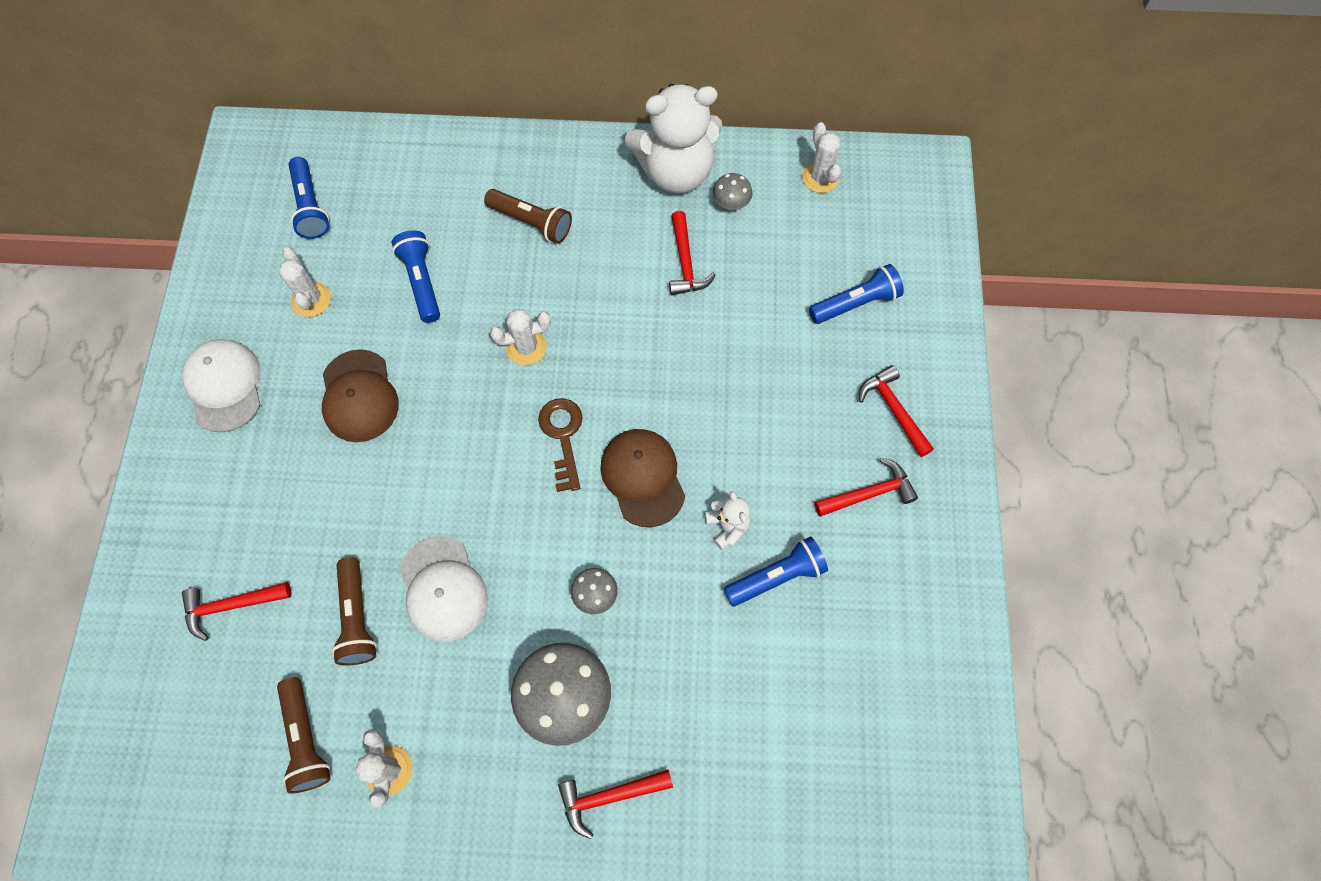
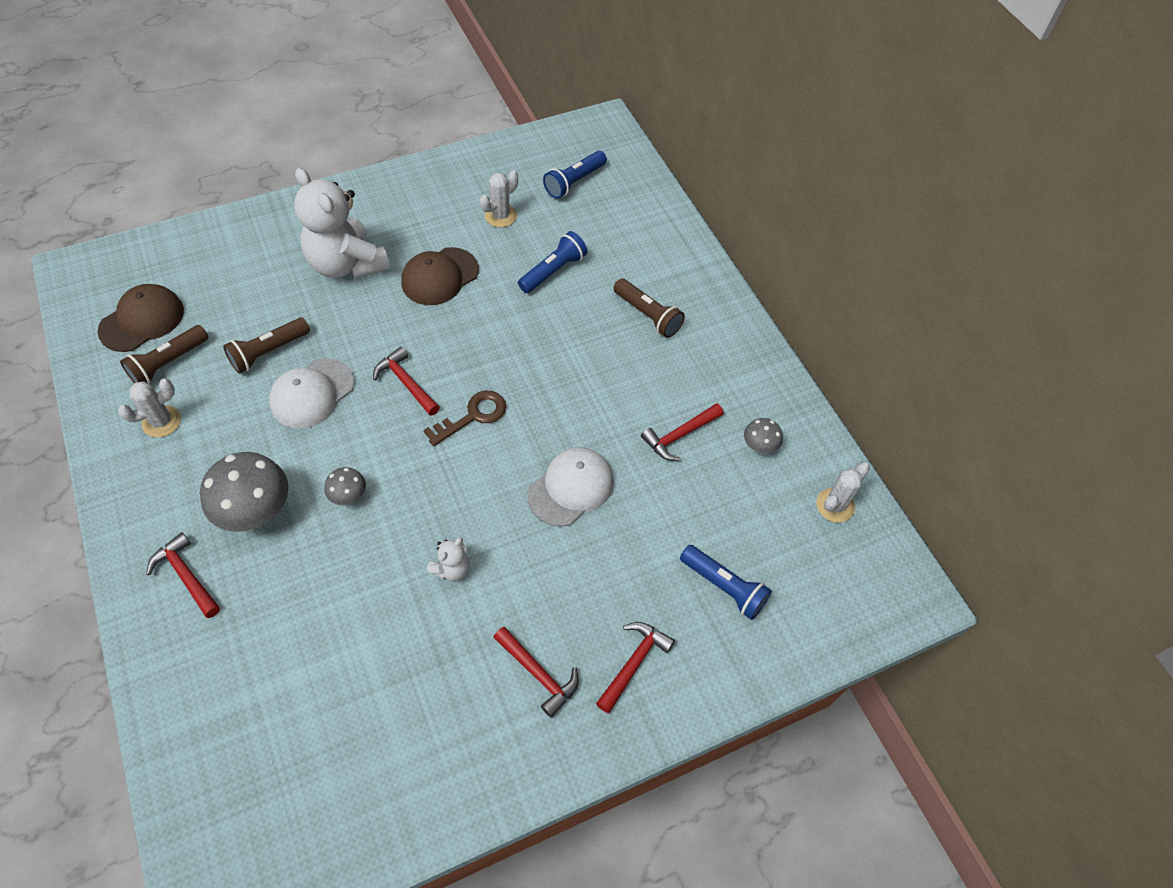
camera: 60 degrees right, 10 degrees down
(224, 386) = (408, 201): white cap -> white cap (571, 488)
(231, 606) = (249, 278): red hammer -> red hammer (406, 383)
(526, 347) = (536, 359): white cactus -> none
(531, 222) = (648, 315): brown flashlight -> brown flashlight turned 45 degrees counterclockwise
(643, 477) = (465, 486): brown cap -> brown cap (142, 320)
(676, 171) = (762, 392): white teddy bear -> white teddy bear (347, 264)
(777, 577) = (423, 626): blue flashlight -> none

